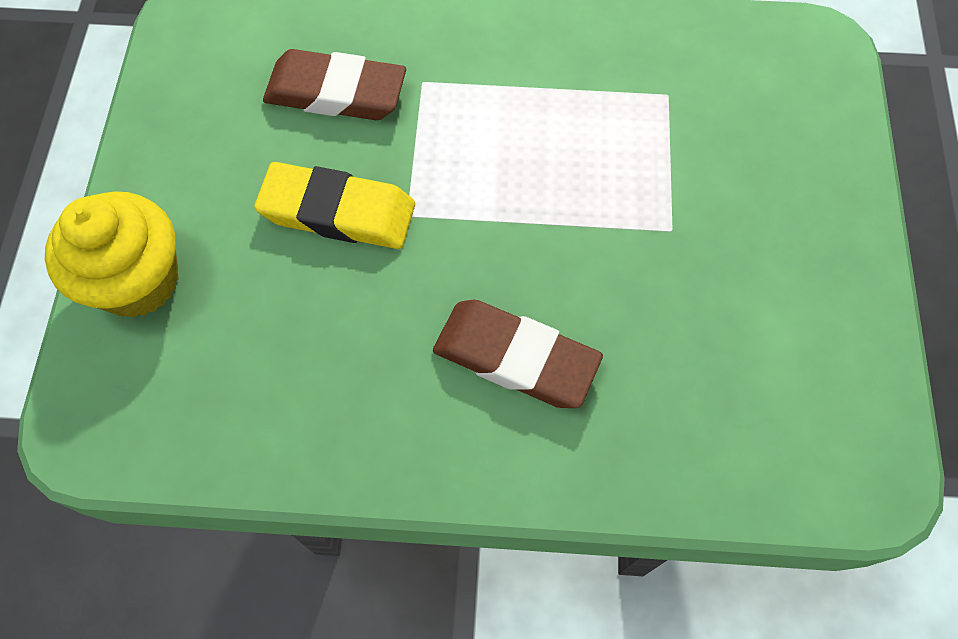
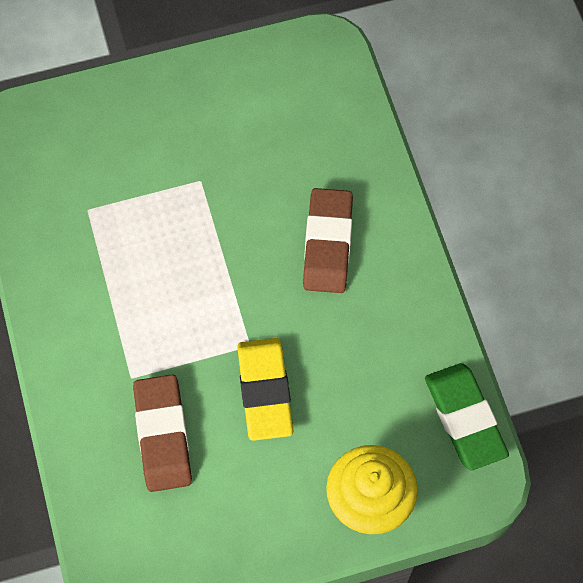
camera: 110 degrees left, 0 degrees up
(178, 443) = (465, 418): none -> green eraser

